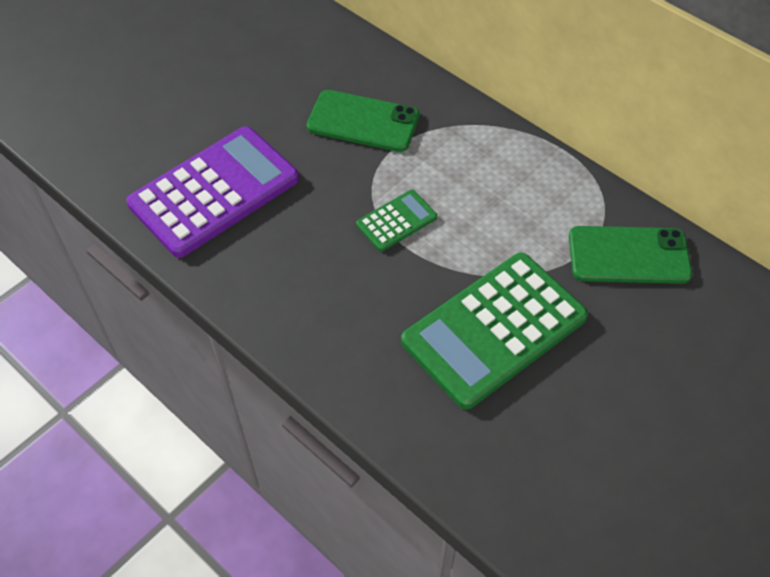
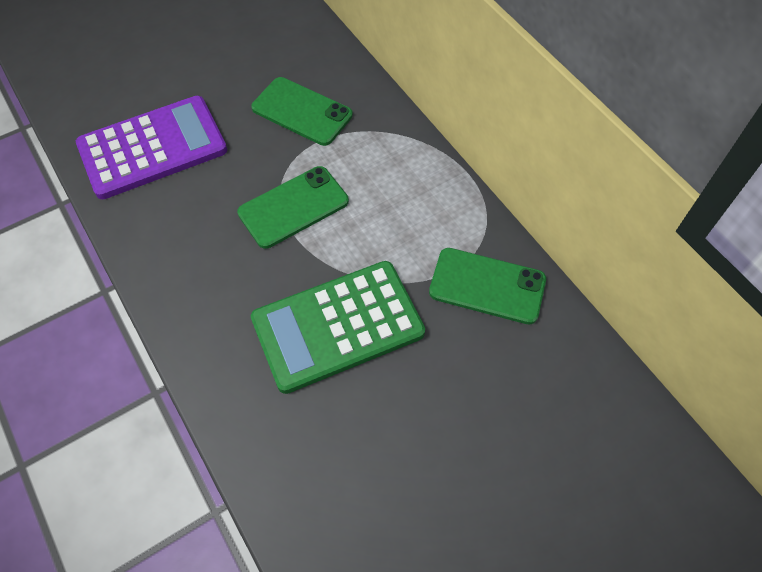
camera: 15 degrees right, 5 degrees up
(396, 221) = (293, 207): green calculator -> green phone

